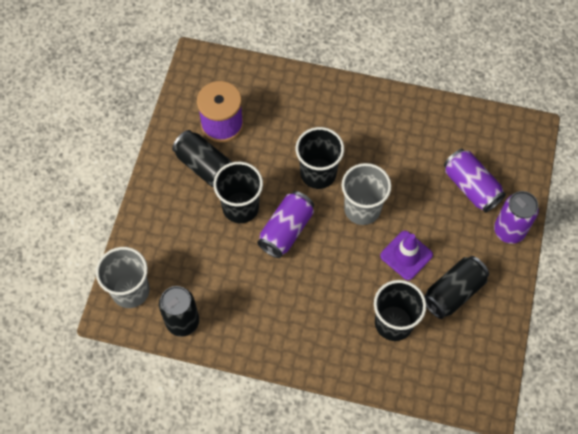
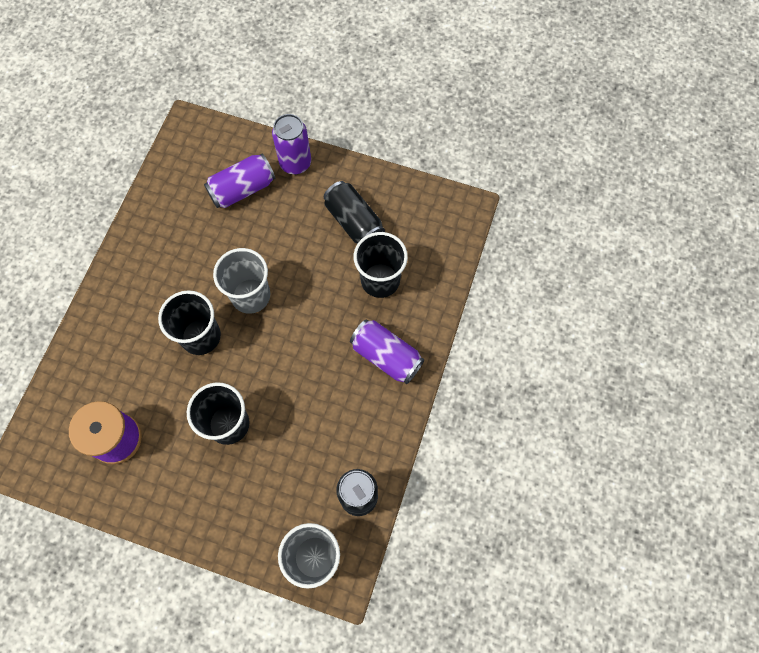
camera: 85 degrees left, 5 degrees up
(205, 166) = (169, 462): black can -> none
(286, 230) = (264, 376): purple can -> purple can (386, 356)
(406, 255) = (309, 259): purple traffic cone -> none

